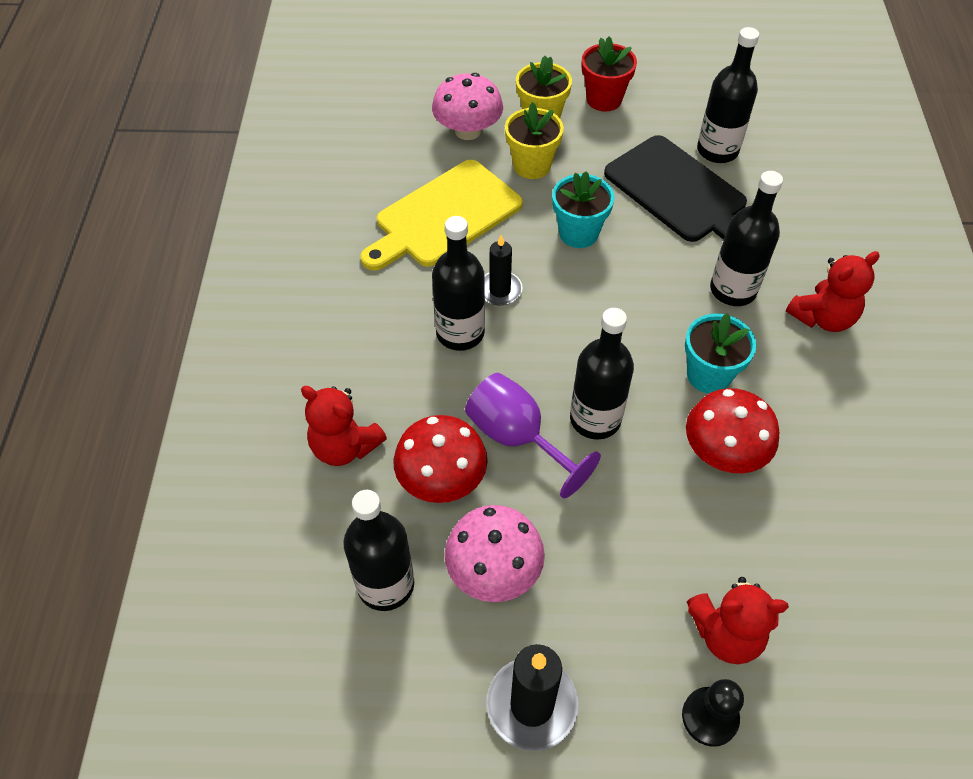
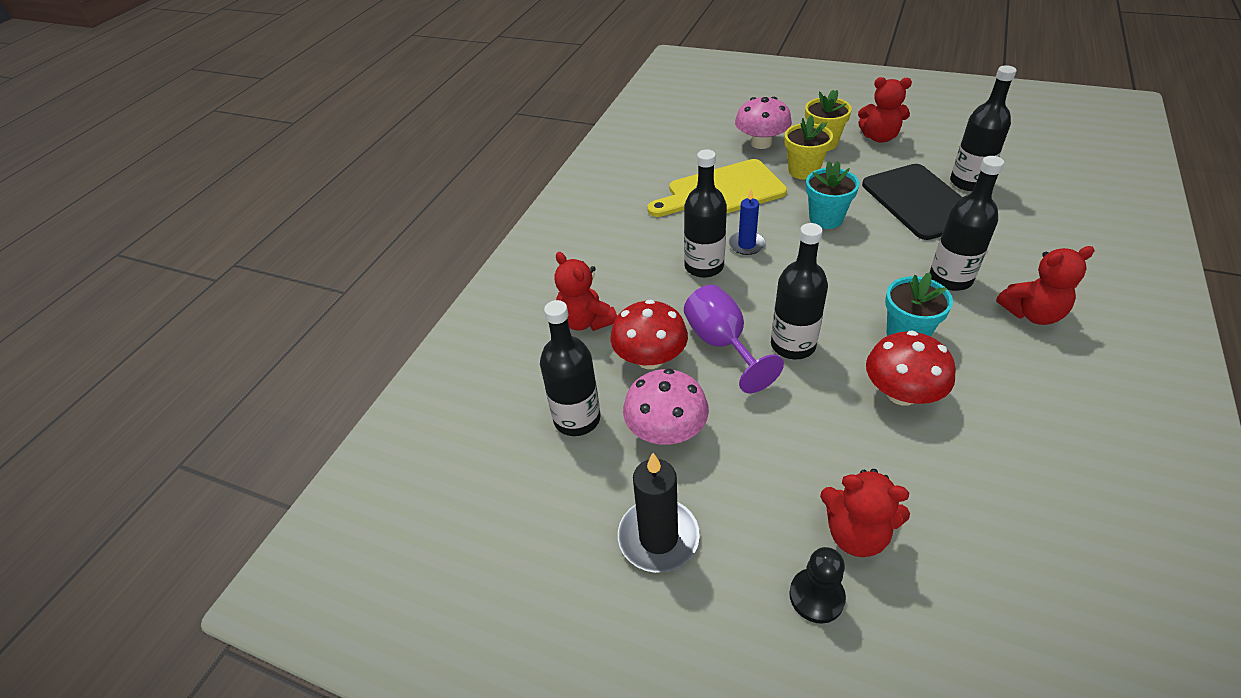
camera: 25 degrees right, 10 degrees down
(500, 290) = (746, 245): black candle -> blue candle
(604, 99) = (879, 137): red flower pot -> red teddy bear

